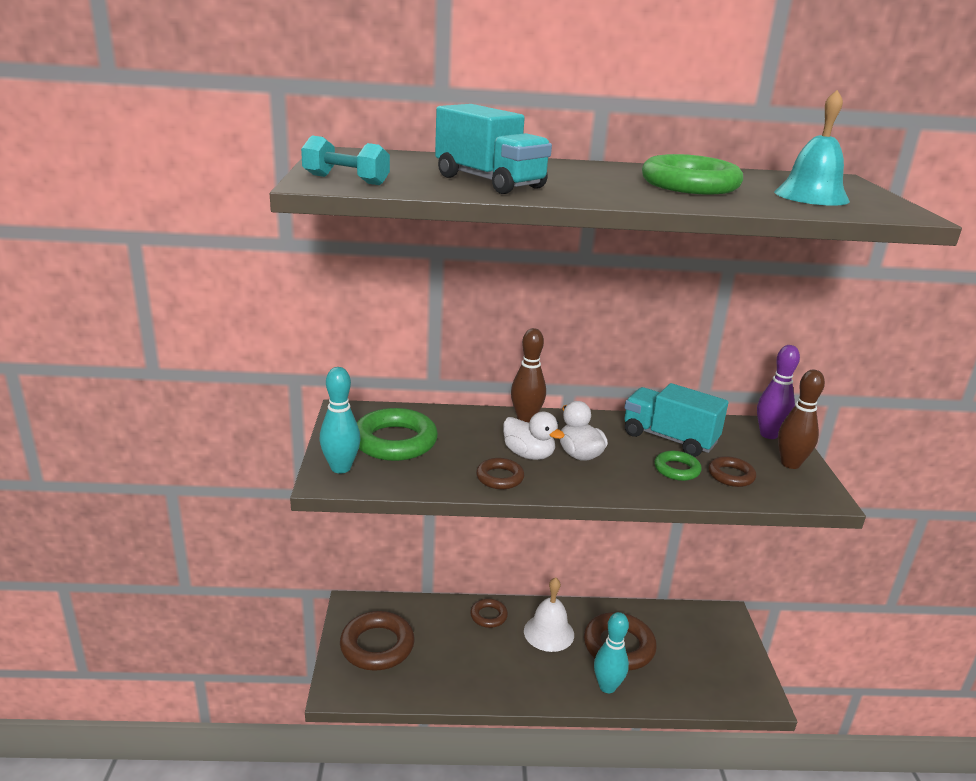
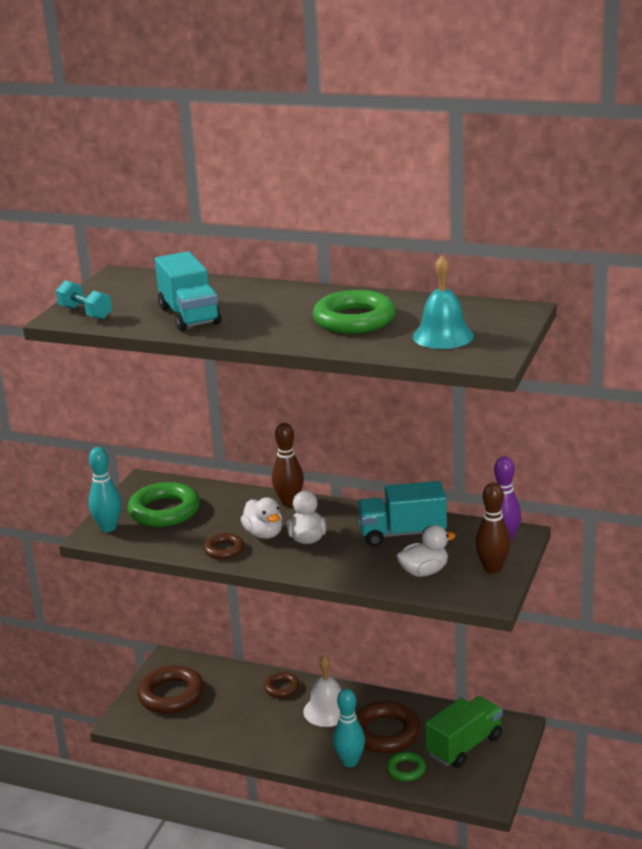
camera: 25 degrees right, 0 degrees up
(669, 438) = (402, 534): turquoise truck -> turquoise truck turned 60 degrees counterclockwise
(677, 469) = (380, 561): green ring -> green ring (406, 769)
(699, 645) = (464, 746): none -> green truck
(731, 475) = (424, 572): brown ring -> white duck

